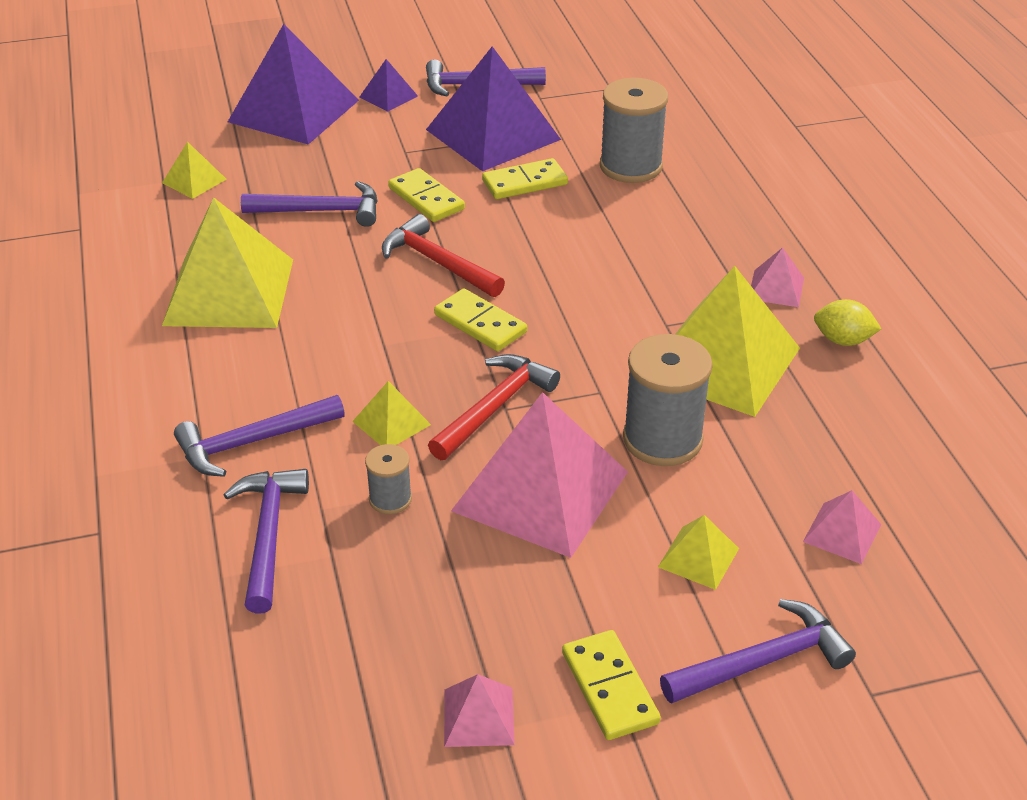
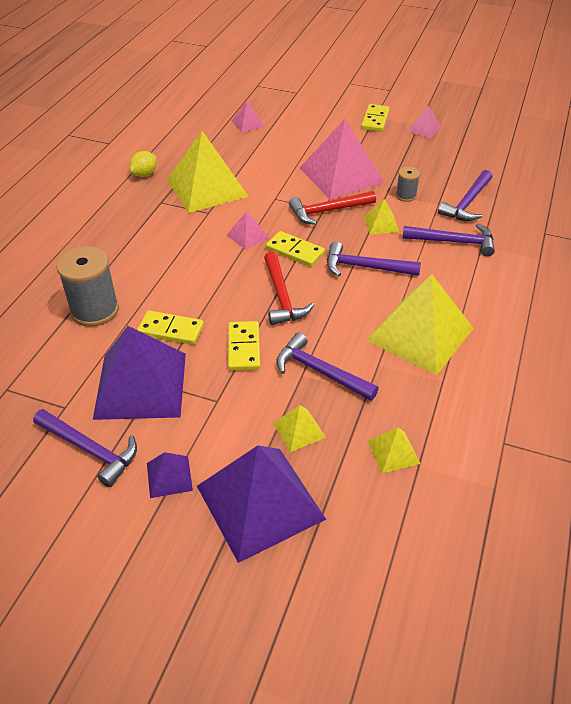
camera: 145 degrees left, 5 degrees up
(480, 323) = (295, 251): yellow domino -> yellow domino turned 45 degrees counterclockwise
(662, 439) = (271, 172): grey spool -> none
(698, 557) = (306, 136): yellow pyramid -> yellow pyramid (299, 430)
(762, 661) = (319, 108): purple hammer -> purple hammer (365, 267)
(776, 288) = (134, 206): pink pyramid -> pink pyramid (247, 236)
(843, 340) = (145, 174): yellow lemon -> yellow lemon turned 75 degrees clockwise

